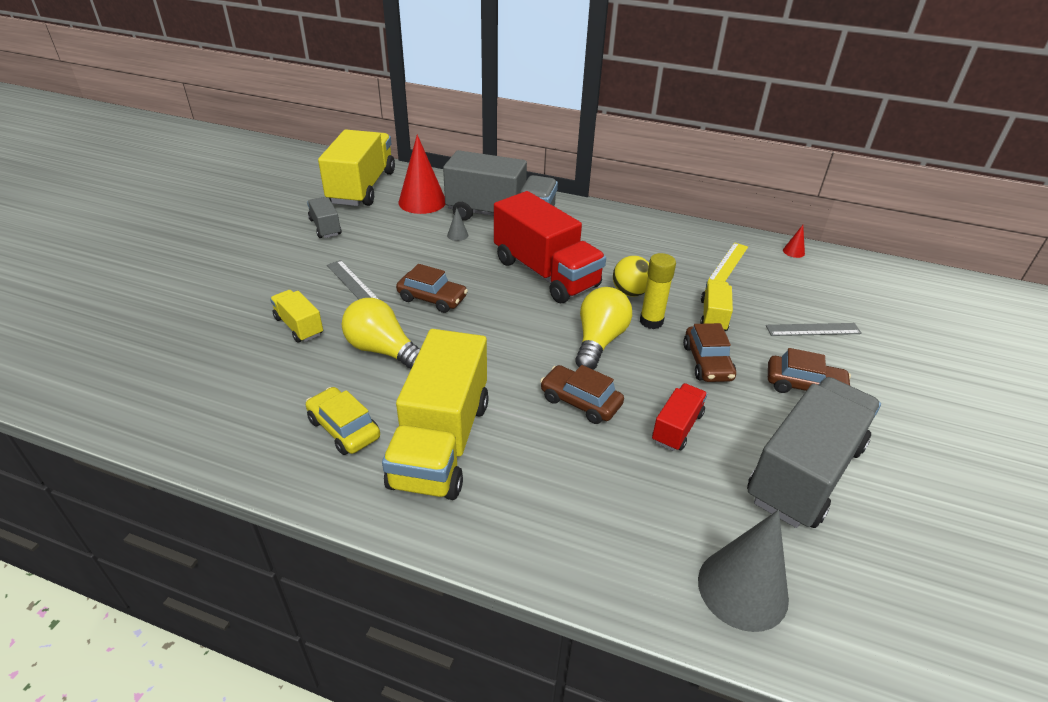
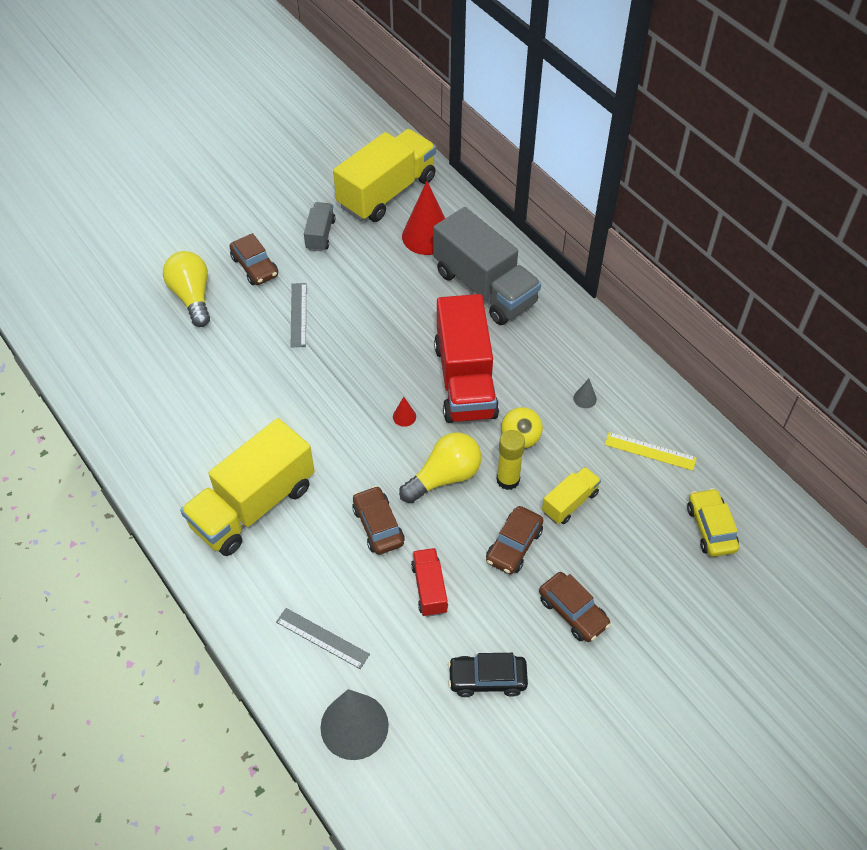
camera: 35 degrees right, 15 degrees up
(299, 326) = (229, 344): yellow truck -> none
(344, 428) = (199, 458): yellow car -> yellow car (710, 528)
(383, 350) = (273, 400): yellow light bulb -> yellow light bulb (192, 296)
(432, 298) = (348, 363): brown car -> brown car (255, 267)
(457, 235) = (425, 296): grey cone -> grey cone (585, 398)
(677, 427) = (429, 588): red truck -> red truck turned 75 degrees counterclockwise
(728, 263) = (650, 451): yellow ruler -> yellow ruler turned 45 degrees clockwise
(793, 251) = (735, 470): red cone -> red cone (404, 416)
(804, 472) = (487, 679): grey truck -> black car
(813, 329) = (647, 564): grey ruler -> grey ruler (322, 638)

